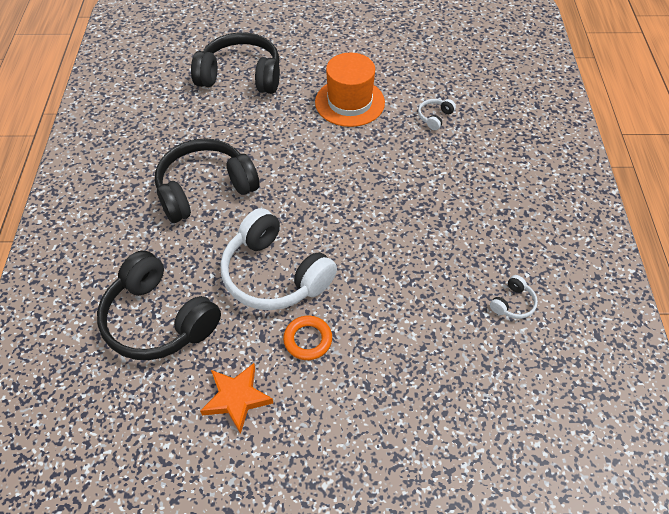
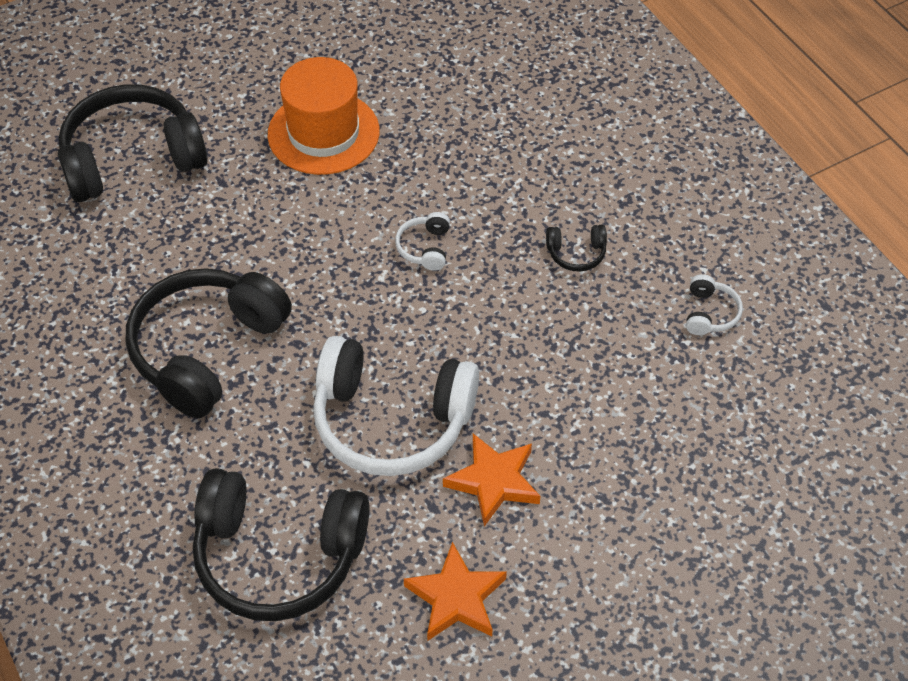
camera: 30 degrees left, 0 degrees up
(308, 340) = (494, 481): orange ring -> orange star
(435, 117) = (456, 106): white headphones -> white headphones (425, 248)
(450, 229) = (576, 253): none -> black headphones

